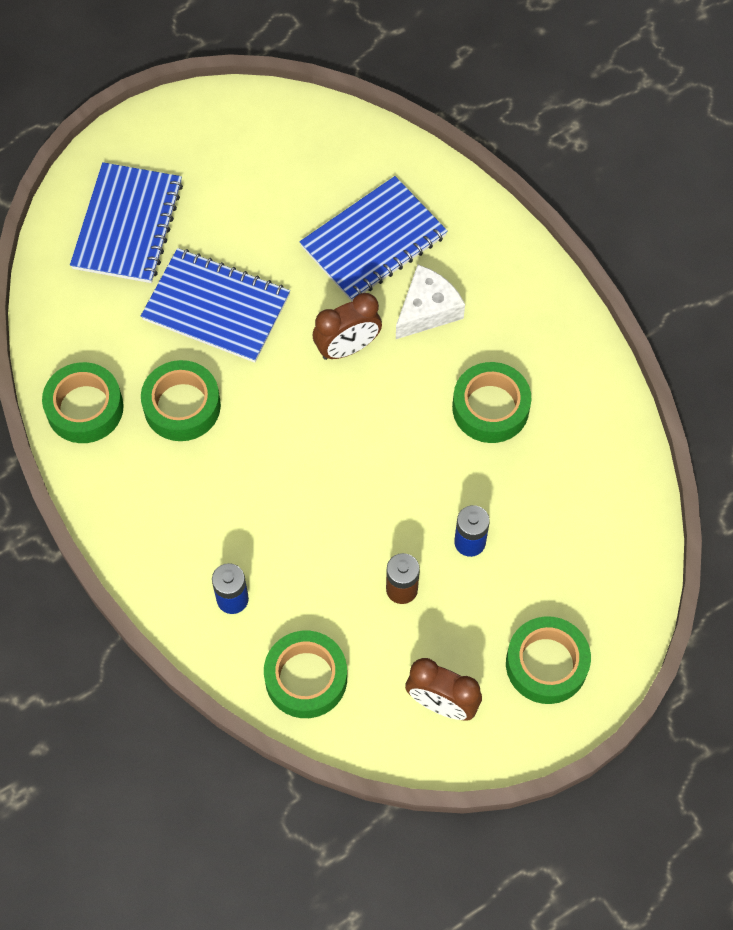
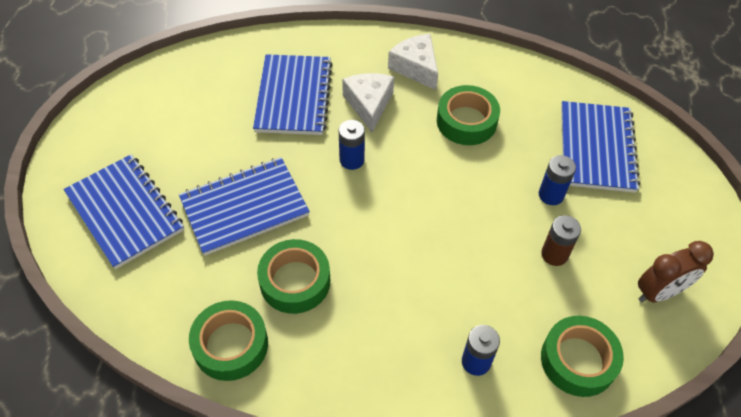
camera: 50 degrees left, 10 degrees down
(347, 348) = (352, 160): brown clock -> blue battery
(516, 313) = (416, 67): none -> white cheese
(546, 664) = (671, 216): green tape -> none
(571, 545) = (596, 148): none -> blue notebook

